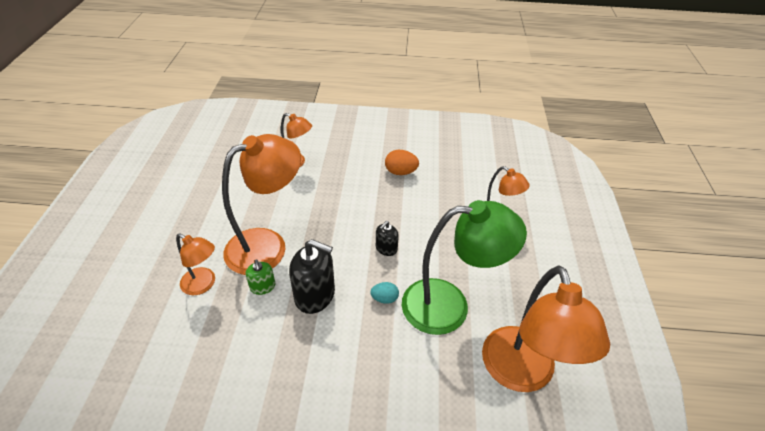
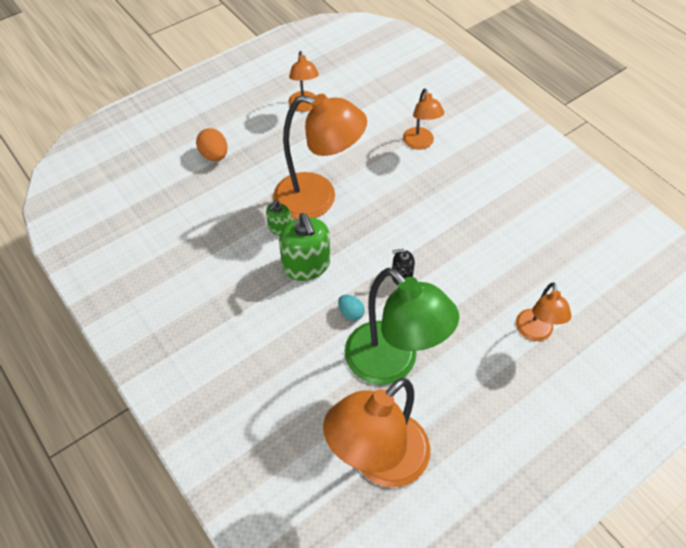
camera: 50 degrees right, 10 degrees up
(203, 284) = (245, 193): orange lamp -> orange lamp (304, 106)
(315, 295) = (306, 265): black soap dispenser -> green soap dispenser
(400, 172) = (502, 220): orange egg -> orange egg (214, 155)

